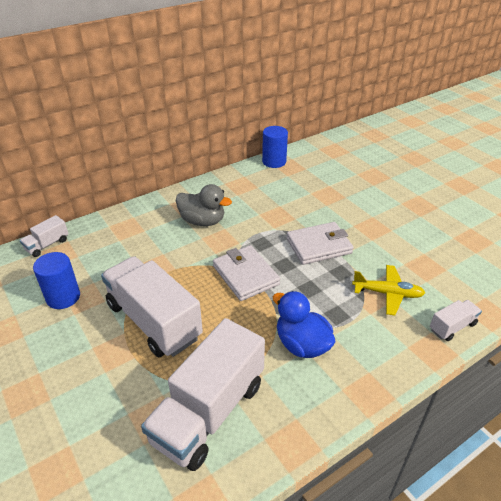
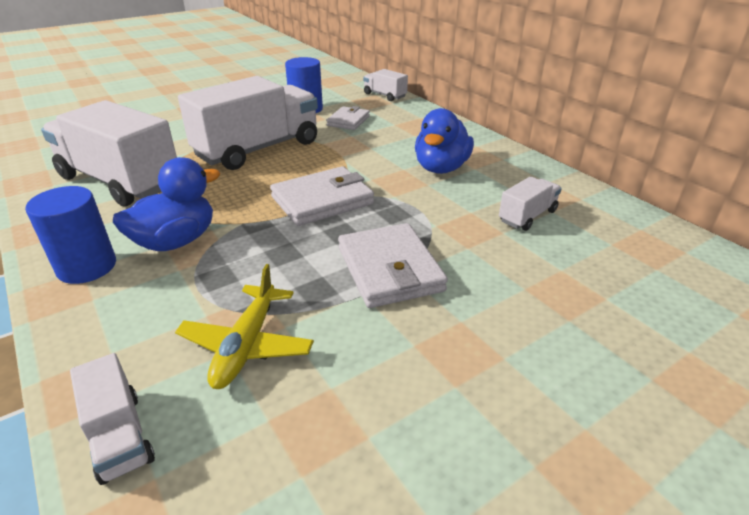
camera: 90 degrees right, 5 degrees down
(104, 267) = (348, 121): none -> white wallet
(202, 221) = (441, 168): grey duck -> blue duck
(263, 195) = (527, 216): none -> white truck
(274, 162) = (654, 229): blue cylinder -> blue cylinder (87, 267)

